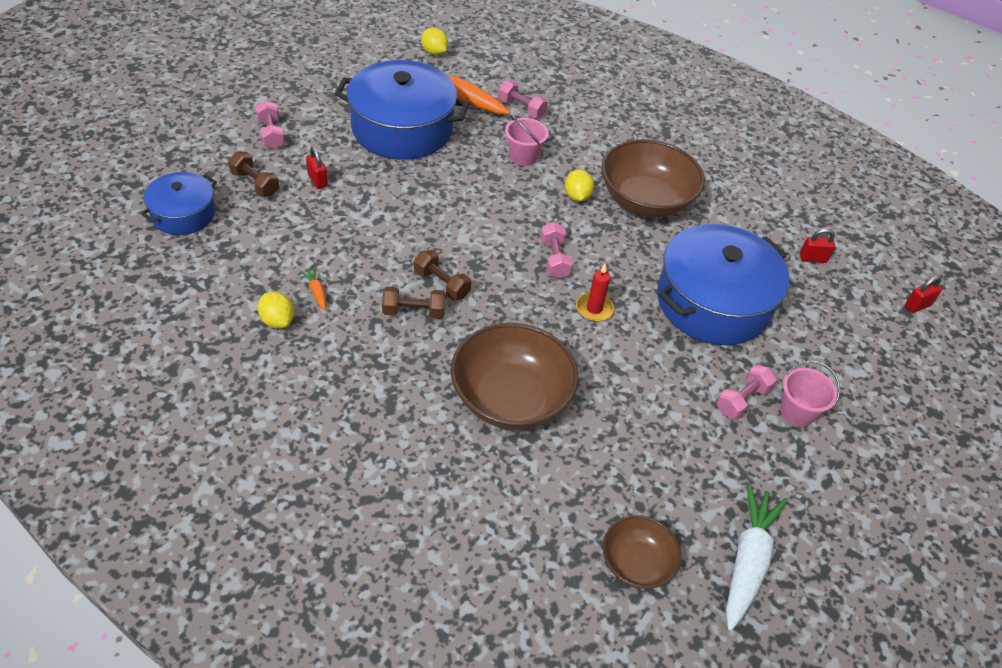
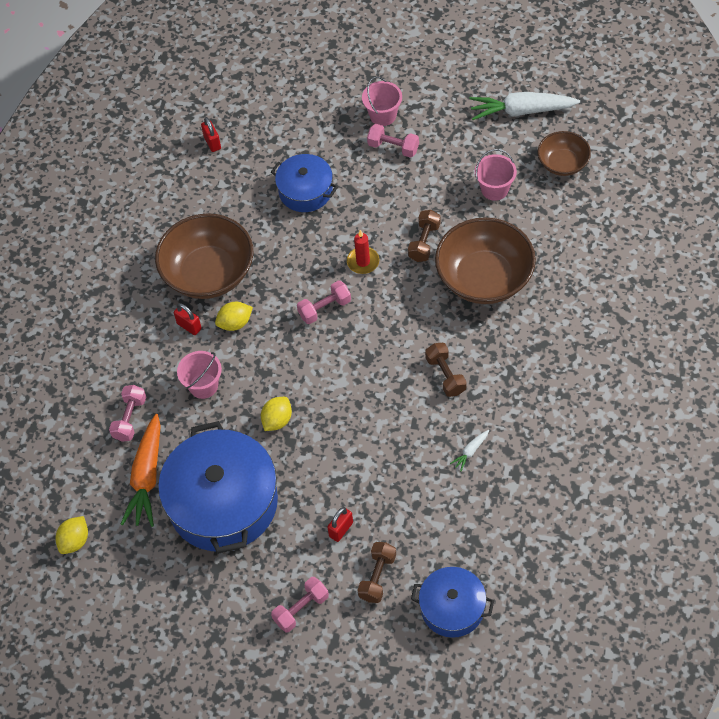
camera: 105 degrees left, 10 degrees up
(277, 321) = (516, 460): yellow lemon -> yellow lemon (277, 420)
(316, 292) = (470, 451): orange carrot -> white carrot
(441, 284) = (404, 371): brown dumbbell -> brown dumbbell (424, 242)
(631, 468) = (494, 189): none -> pink bucket
(713, 302) = (305, 191): blue pot -> blue pot, size x0.55
(917, 306) = (226, 70): red padlock -> red padlock (189, 326)

